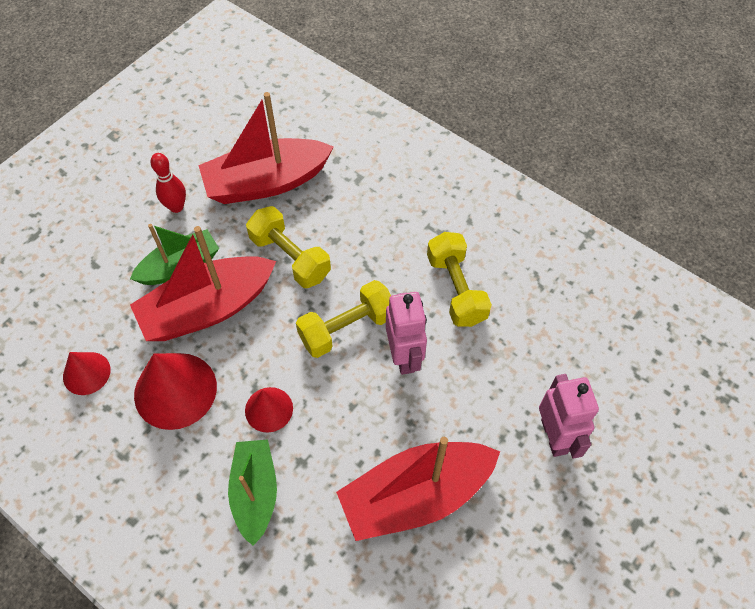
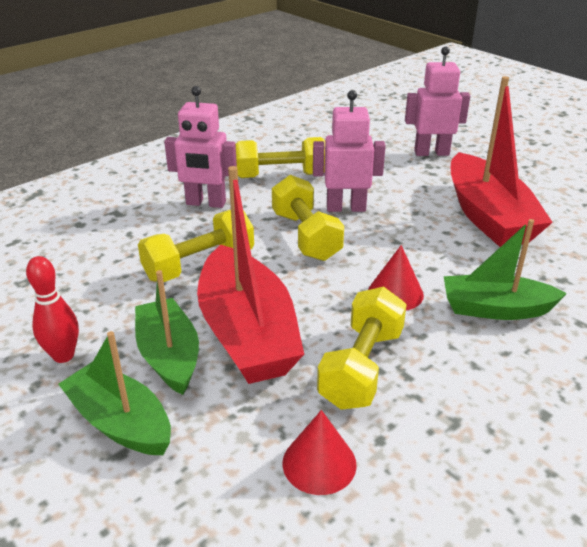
camera: 80 degrees left, 25 degrees down
(118, 257) = (120, 422): none -> green boat
(175, 390) = (361, 367): red cone -> yellow dumbbell
(266, 182) = (77, 274): red boat -> none
(387, 238) = (206, 203): none -> pink robot

